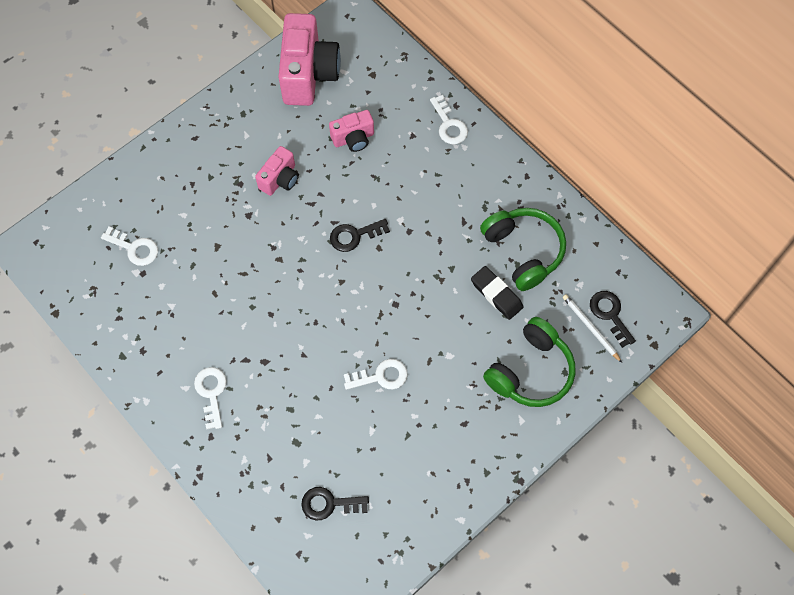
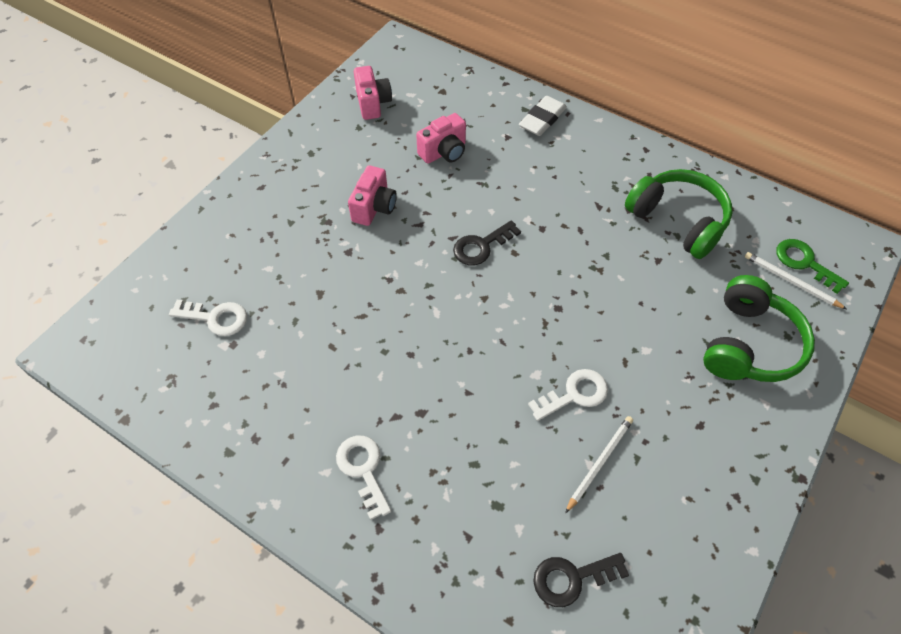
camera: 15 degrees left, 10 degrees down
(308, 74) = (373, 103): pink camera -> pink camera, size x0.53
(379, 431) = (599, 462): none -> white pencil
(449, 124) = (542, 119): white key -> white eraser
(496, 294) = (669, 271): black eraser -> none
(610, 314) = (804, 263): black key -> green key

